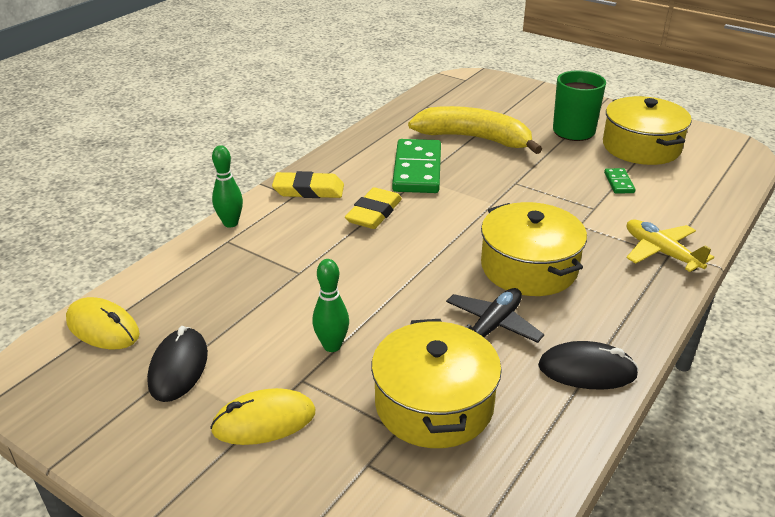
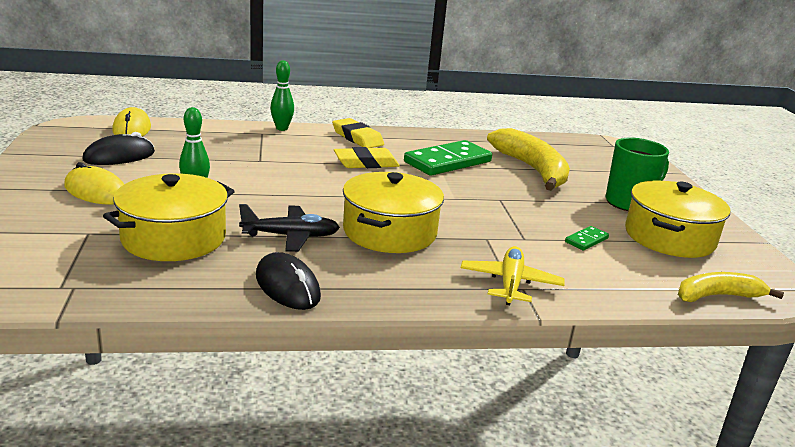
camera: 45 degrees right, 10 degrees down
(735, 178) = (717, 296): none -> yellow banana

